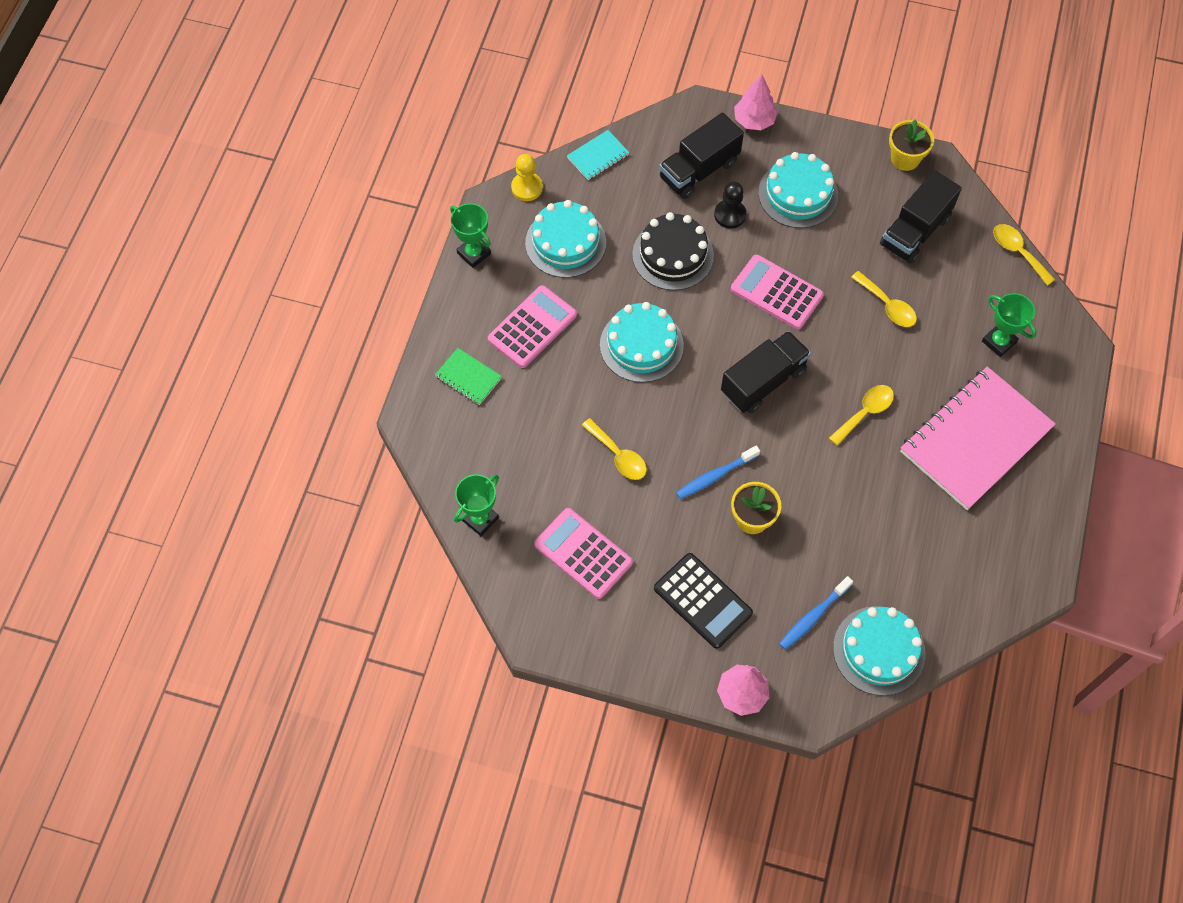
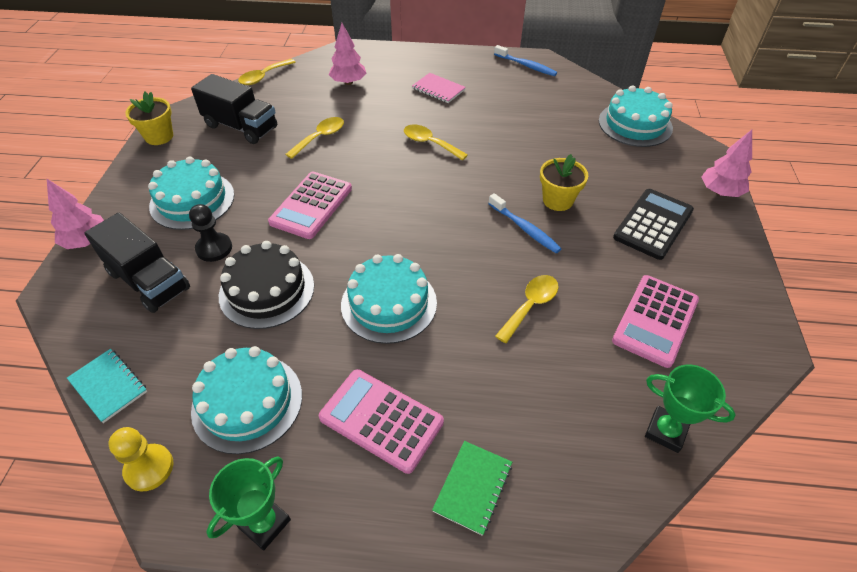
camera: 100 degrees left, 15 degrees down
(763, 381) = (413, 206): black truck -> none
(813, 616) = (628, 158): blue toothbrush -> blue toothbrush (526, 66)
(975, 440) = (438, 89): pink notebook -> pink notebook, size x0.43
(999, 342) = (348, 82): green trophy -> pink tree

